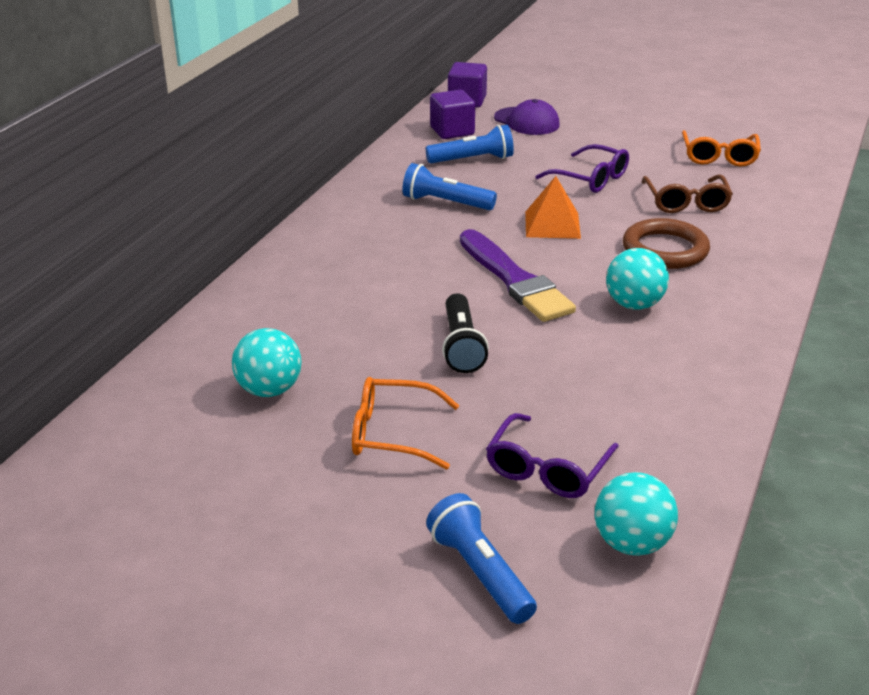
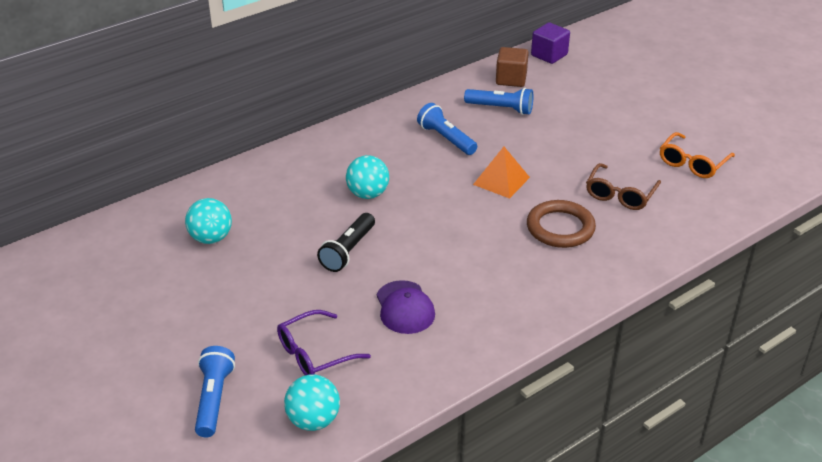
camera: 30 degrees right, 5 degrees up
(392, 434) = (250, 294): orange glasses -> none
(452, 131) = (511, 79): purple cube -> brown cube
(515, 280) = (430, 215): purple brush -> none
(526, 121) = (575, 87): purple cap -> purple cap (405, 307)
(591, 179) = (570, 151): purple glasses -> none
(634, 305) = (490, 263): turquoise ball -> turquoise ball (368, 194)

